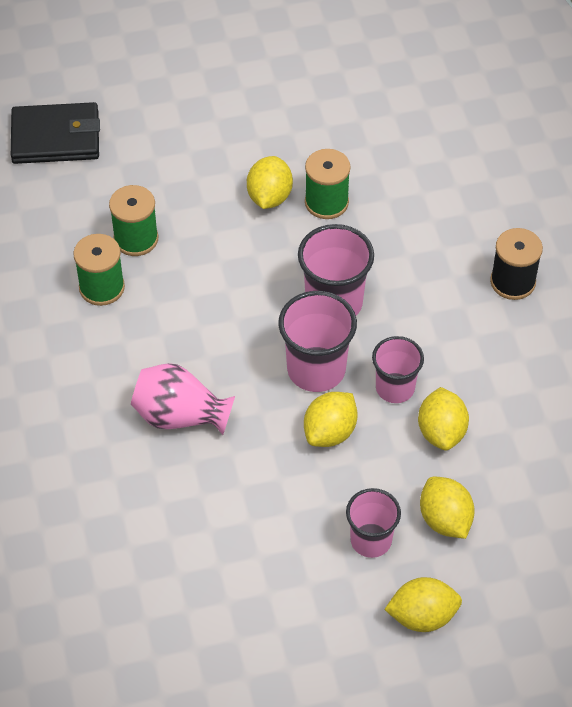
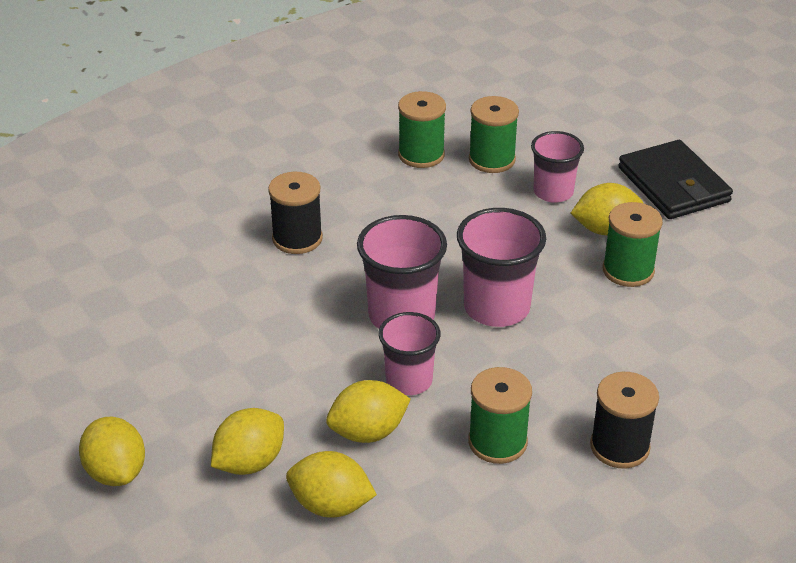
camera: 70 degrees right, 15 degrees down
(56, 137) = (578, 85): black wallet -> black wallet (673, 185)
(180, 416) = (297, 238): pink vase -> black spool
(330, 432) = (326, 345): yellow lemon -> yellow lemon (331, 505)
(371, 540) = (200, 408): pink cup -> pink cup (553, 192)
(481, 353) = (497, 442): none -> green spool

